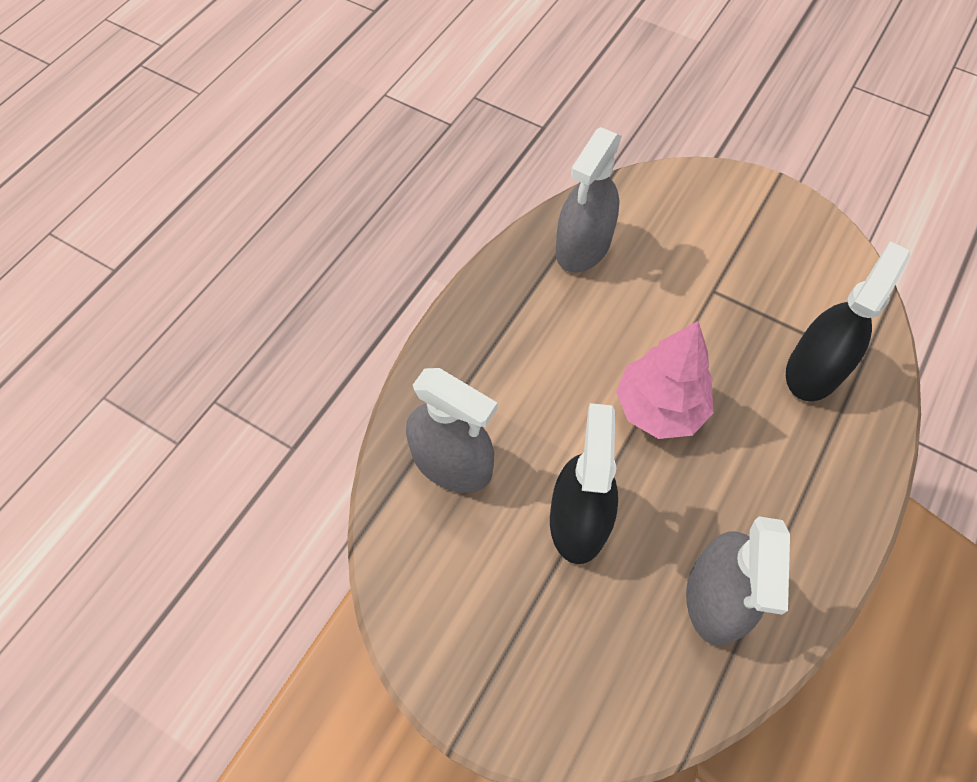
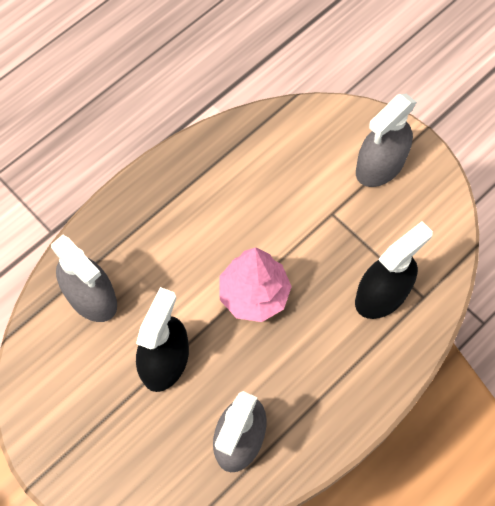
camera: 15 degrees right, 5 degrees up
(583, 246) = (246, 153): grey spray bottle -> grey spray bottle (380, 165)

